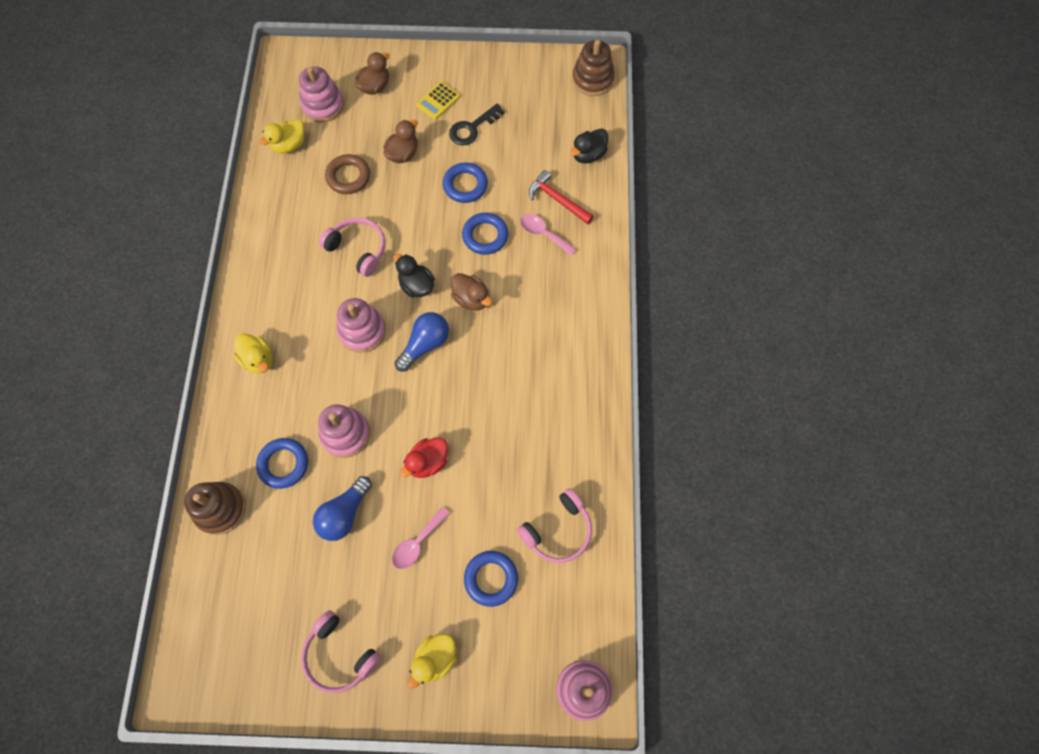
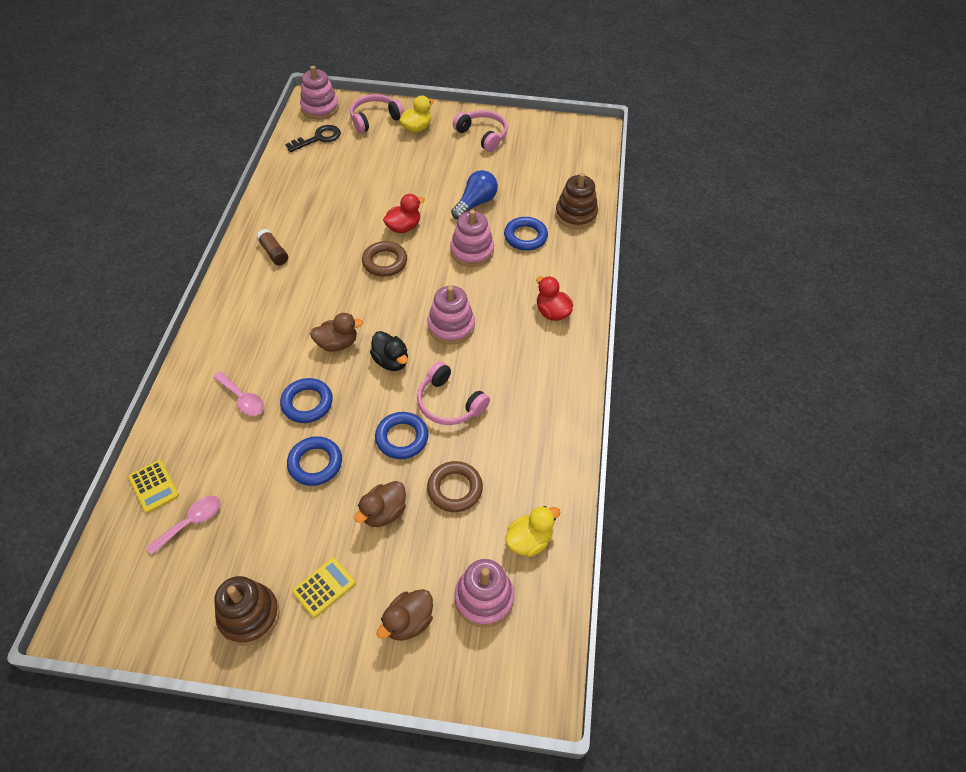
camera: 175 degrees left, 15 degrees down
(258, 359) = (552, 312): yellow duck -> red duck
(417, 543) = (420, 183): pink spoon -> pink spoon (191, 522)
(425, 345) = (391, 309): blue light bulb -> none
(442, 406) = (385, 262): none -> brown ring
(471, 299) = (337, 343): brown duck -> brown duck turned 120 degrees clockwise
(472, 128) = (287, 540): black key -> black key (318, 138)
(491, 579) = (368, 160): blue ring -> blue ring (402, 438)
(557, 199) = (213, 435): red hammer -> none
(558, 531) = (310, 180): pink headphones -> pink headphones (375, 119)
(567, 405) = (273, 253): none -> brown glue stick
(588, 155) = (154, 486): black duck -> yellow calculator
(592, 79) = (99, 599): brown stacking toy -> brown stacking toy (249, 615)

